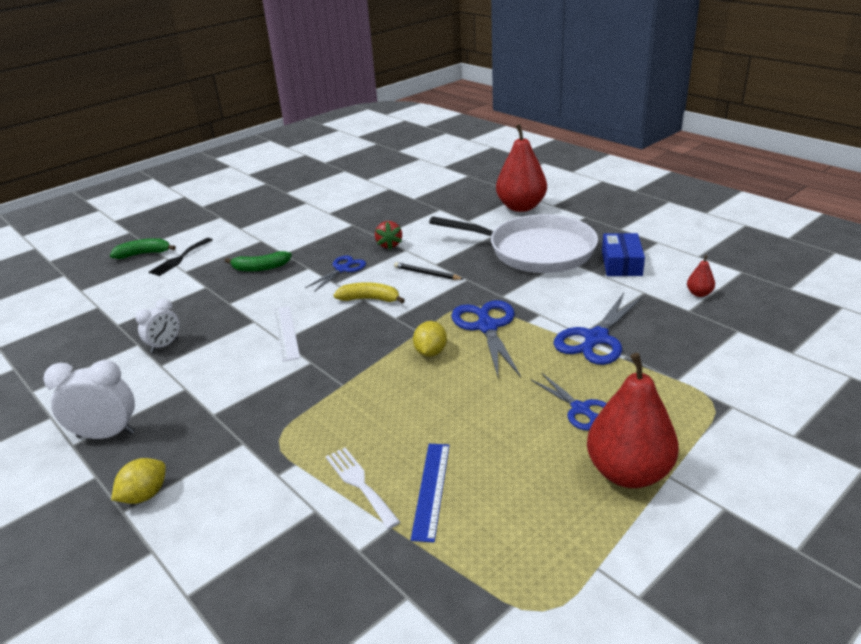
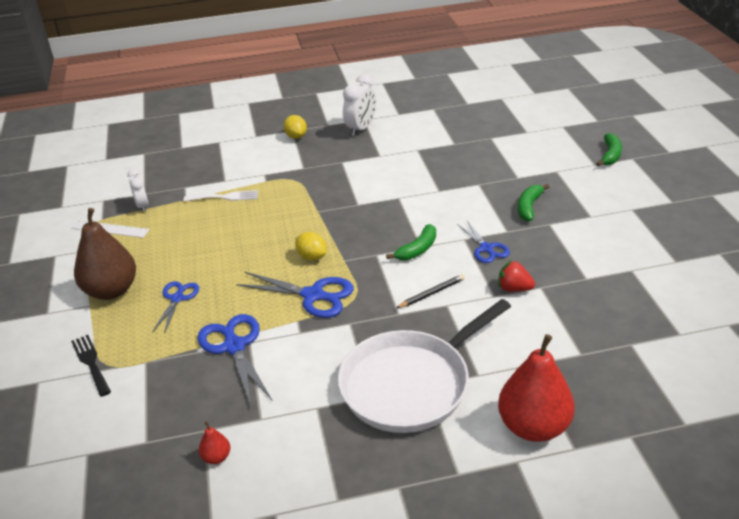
camera: 120 degrees right, 5 degrees up
(164, 345) = (441, 153): white clock -> white clock (142, 206)
(179, 258) = (585, 171): black fork -> black fork (91, 363)
(286, 332) = (407, 201): white ruler -> white ruler (110, 229)
(370, 299) = (417, 249): yellow banana -> green banana
(431, 490) = (191, 218): blue ruler -> none
(580, 409) = (177, 298): blue scissors -> blue scissors turned 105 degrees clockwise
(621, 263) = (324, 435): blue box -> none
(628, 472) = (111, 291): red pear -> brown pear

